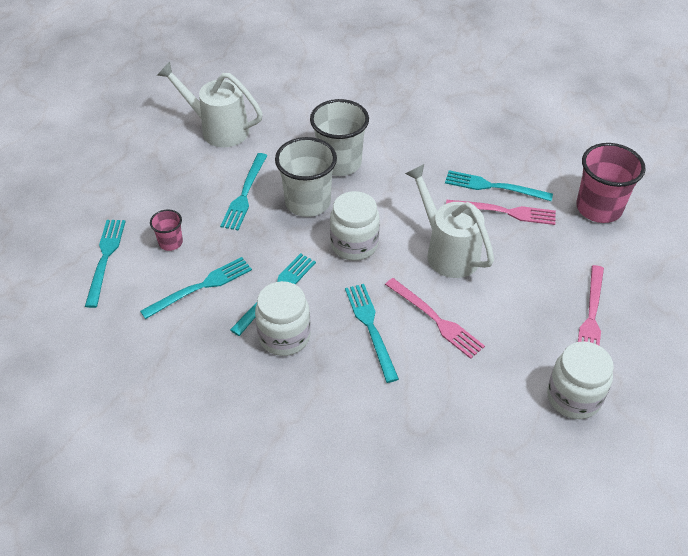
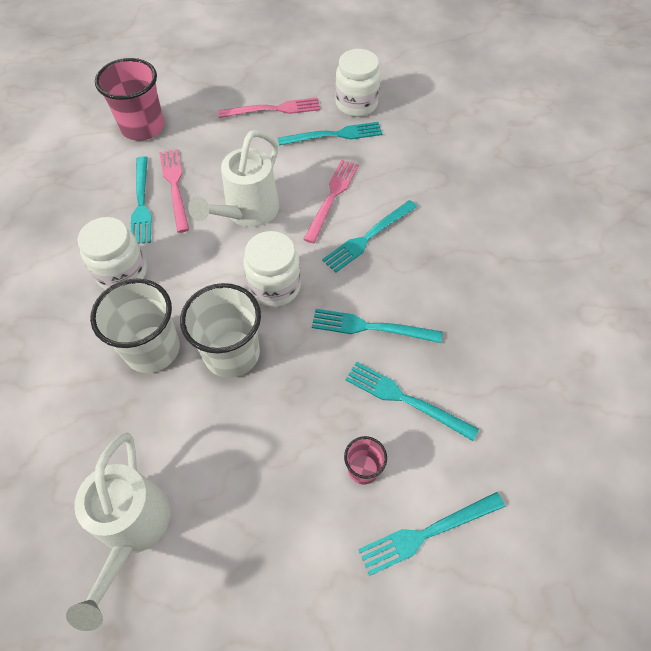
camera: 115 degrees left, 10 degrees up
(245, 194) = (246, 427): turquoise fork -> turquoise fork (334, 135)
(284, 336) = (417, 297): white jar -> white jar (122, 273)

